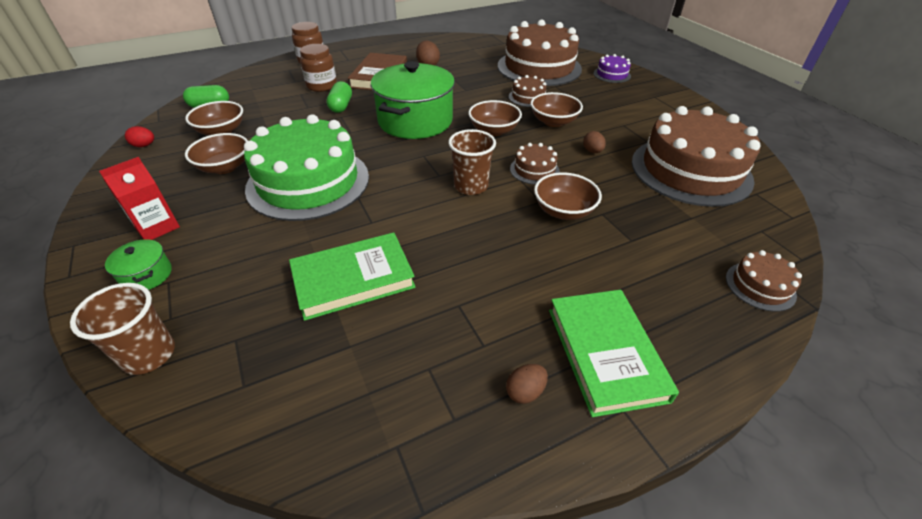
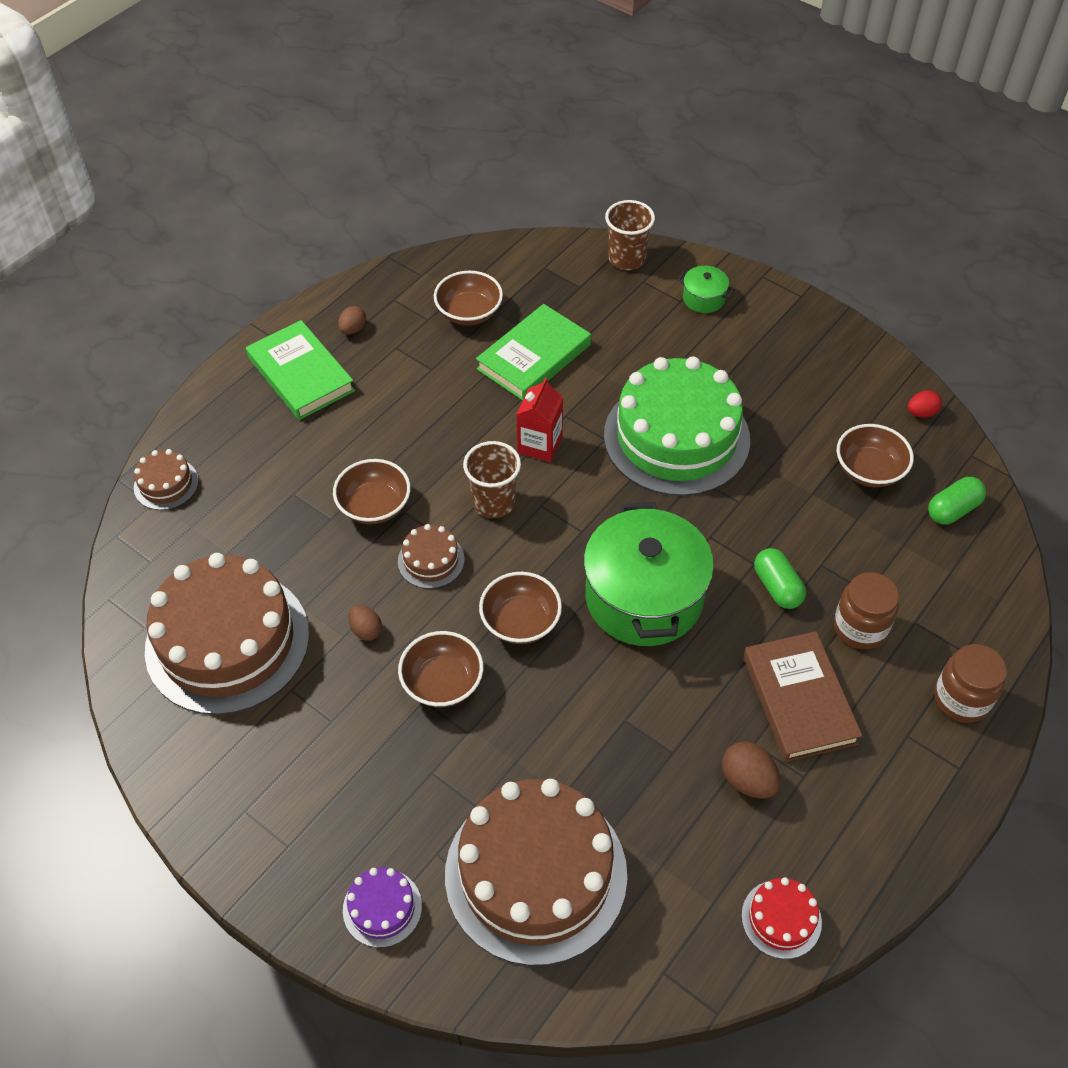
camera: 155 degrees right, 10 degrees up
(157, 227) = (756, 335): red carton -> red carton (539, 444)
(225, 167) = (789, 420): brown bowl -> brown bowl (469, 313)
(450, 42) = (781, 919): none -> red cake
(528, 97) = (509, 741): brown cake -> none

